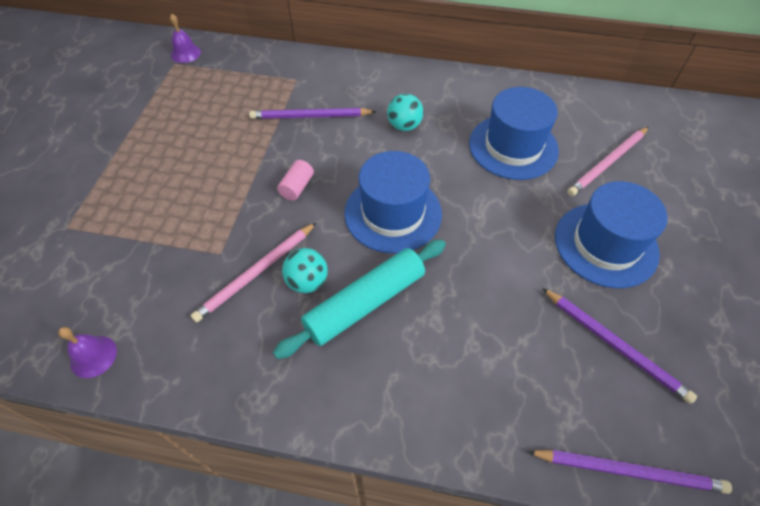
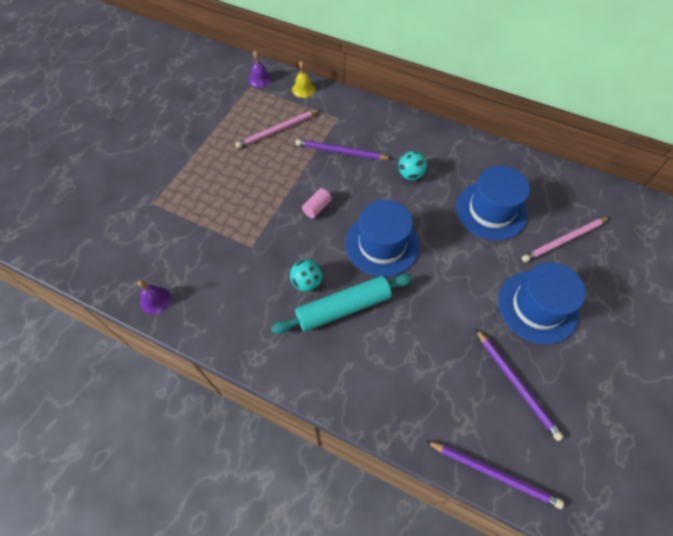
camera: 15 degrees right, 5 degrees up
(244, 55) = (303, 89): none -> yellow bell
(256, 273) = (273, 267): pink pencil -> pink pencil (277, 130)

